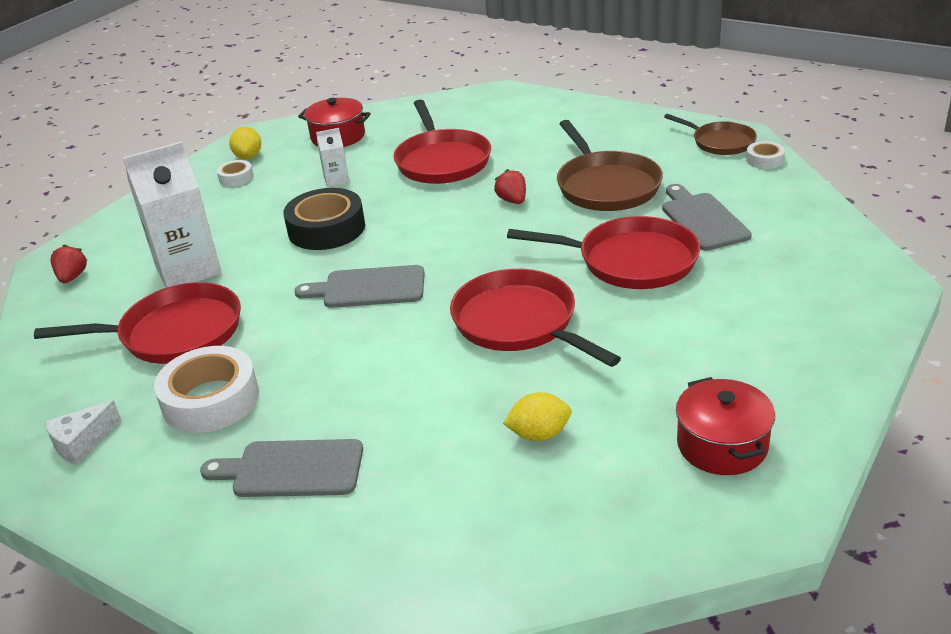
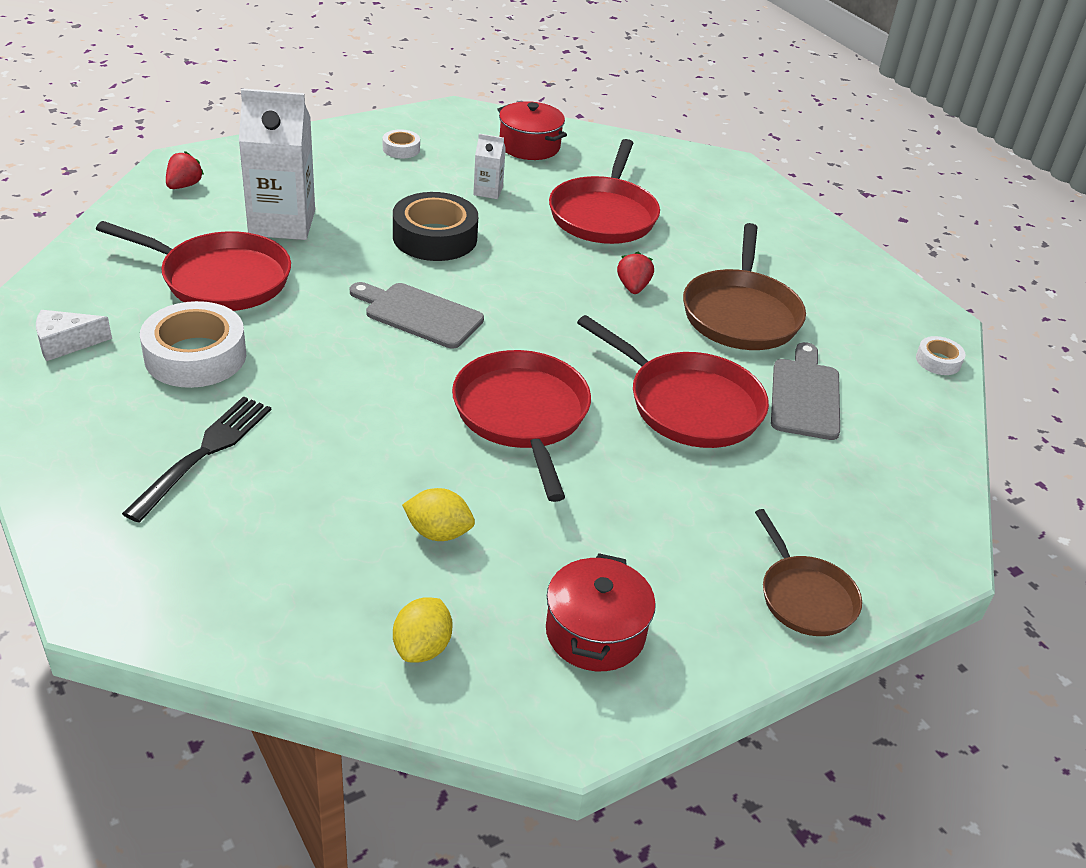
camera: 20 degrees right, 5 degrees up
(248, 157) = (430, 132): yellow lemon -> yellow lemon (422, 647)
(291, 469) = (204, 453): grey cutting board -> black fork
(720, 142) = (909, 320): brown pan -> brown pan (805, 597)

